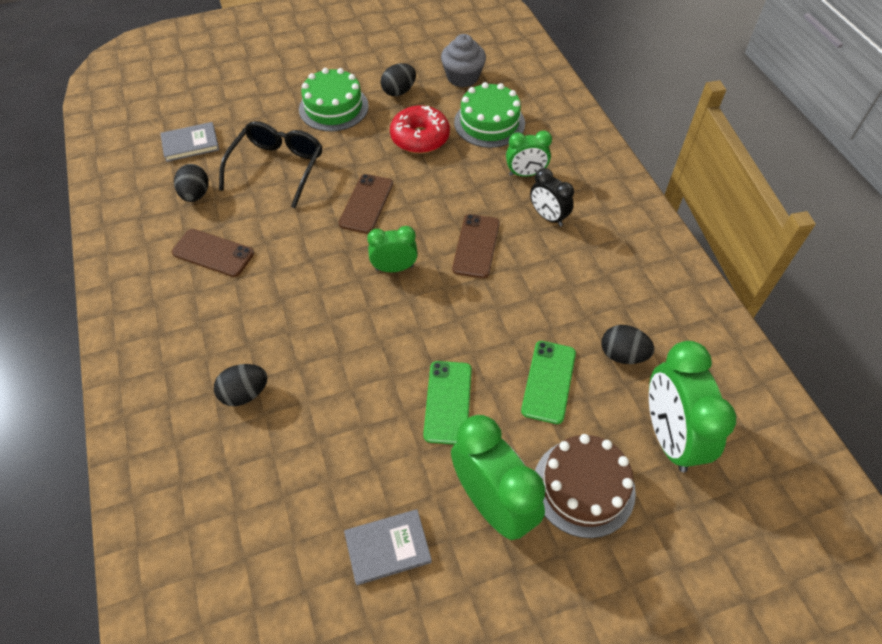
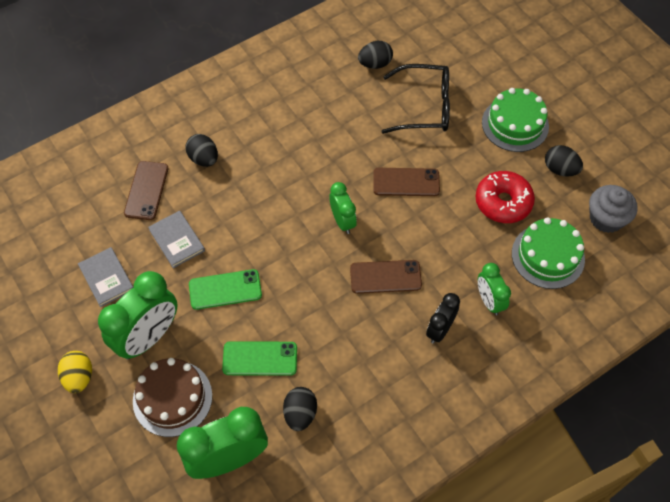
camera: 75 degrees right, 5 degrees up
(190, 144) = (429, 40): grey book -> grey book (177, 240)
(213, 253) = (320, 96): brown phone -> brown phone (146, 190)
(533, 606) = (79, 377): none -> yellow egg

